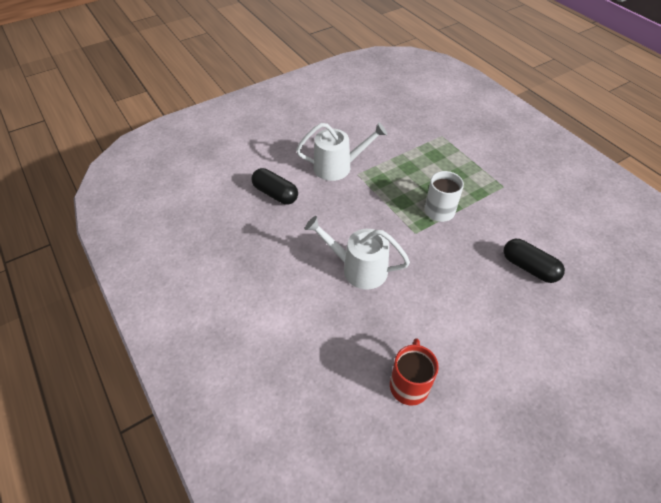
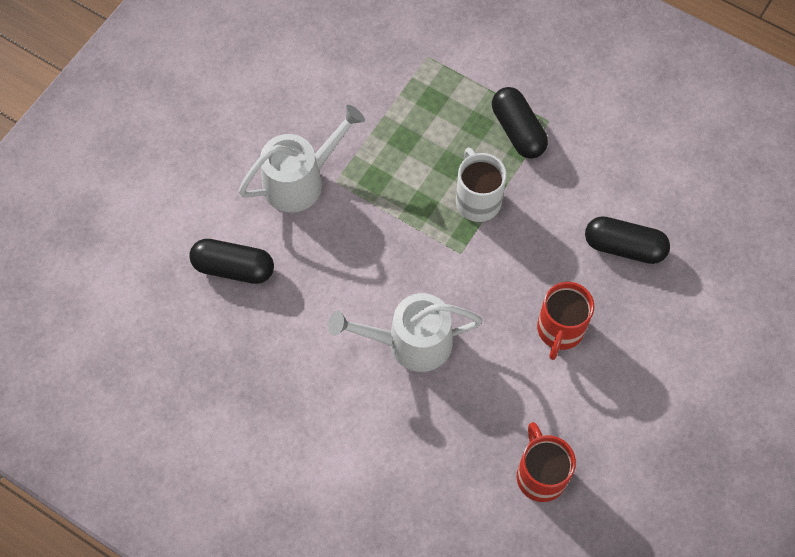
camera: 25 degrees left, 15 degrees up
(463, 299) = (560, 330): none -> red mug
(481, 185) = (518, 131): none -> black capsule

